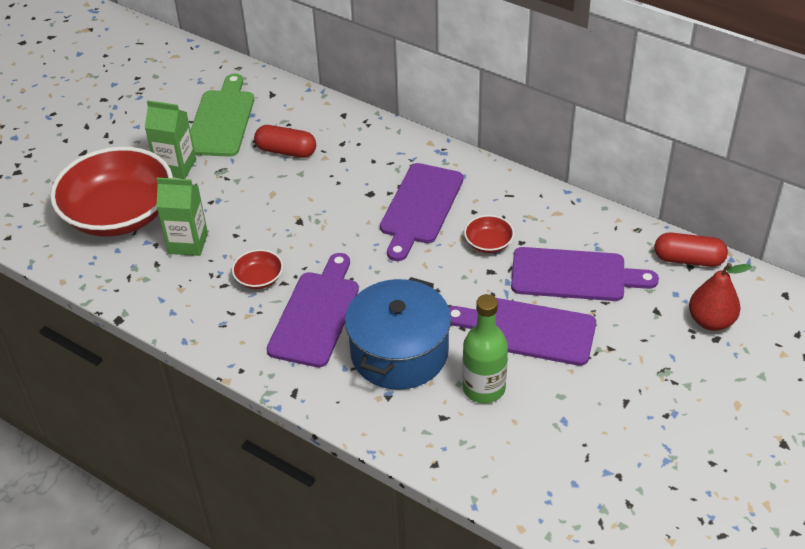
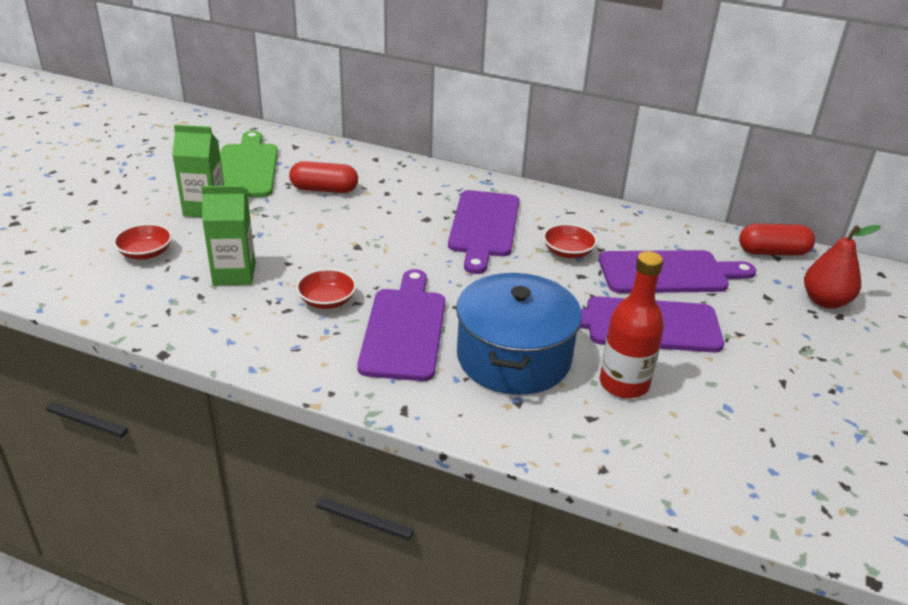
camera: 15 degrees left, 10 degrees down
(119, 214) = (146, 253): red bowl -> red bowl, size x0.40
(484, 388) = (624, 384): green bottle -> red bottle

